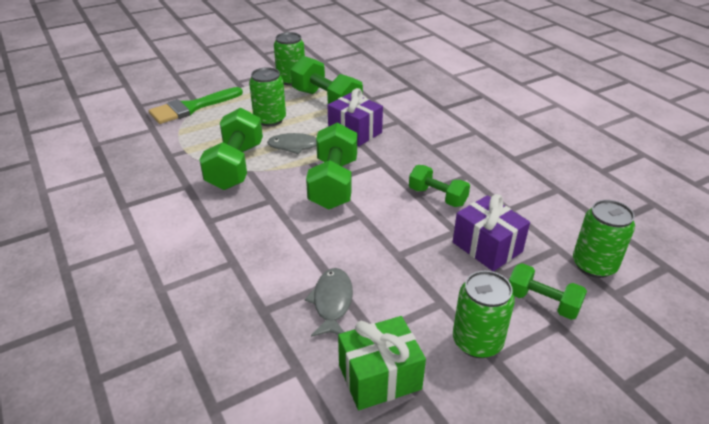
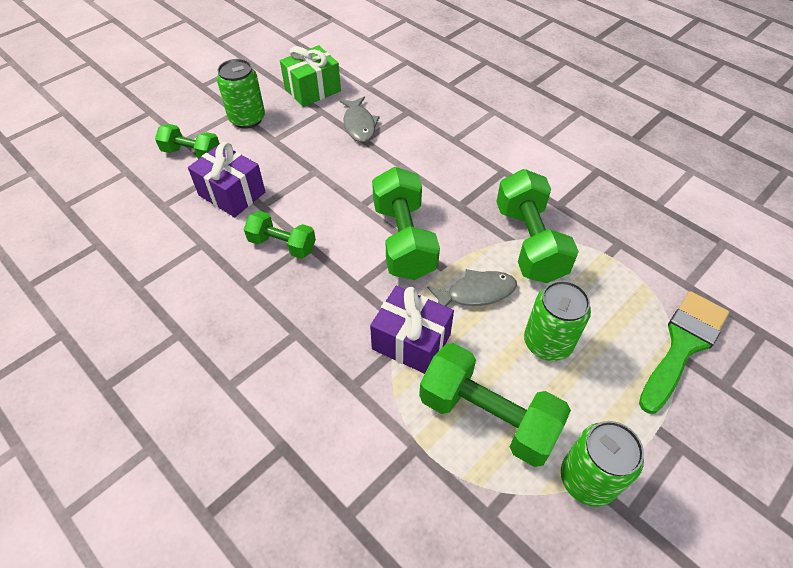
camera: 165 degrees right, 15 degrees up
(594, 265) = (134, 194): green can -> none

